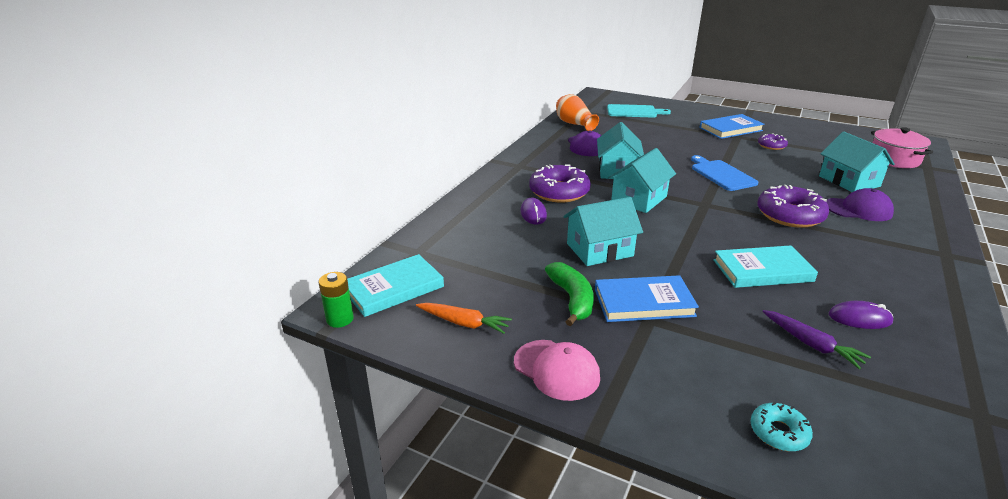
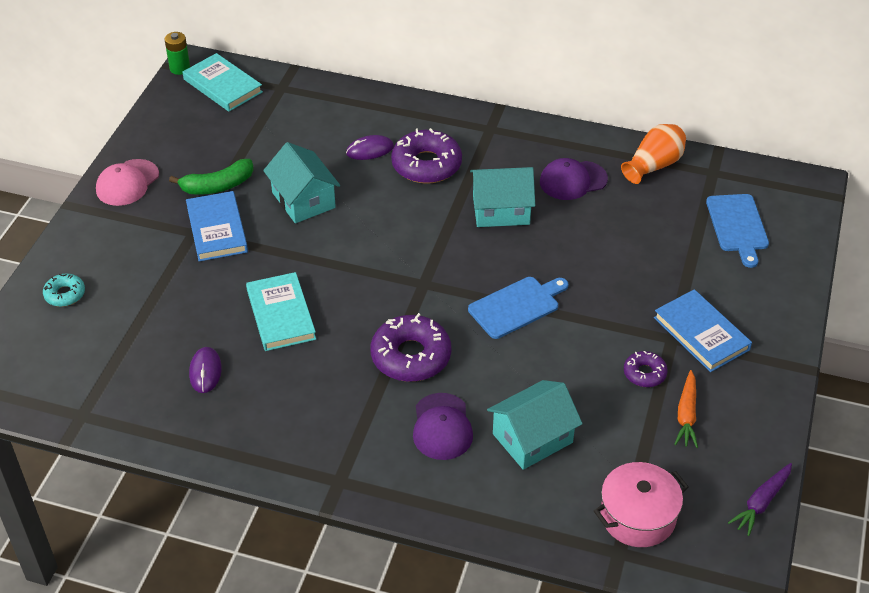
camera: 80 degrees right, 15 degrees up
(464, 323) = (180, 130): orange carrot -> orange carrot (686, 415)
(634, 111) = (737, 226): turquoise cutting board -> blue cutting board
(639, 199) = (424, 228): turquoise house -> none
(811, 344) = (164, 330): purple carrot -> purple carrot (761, 503)

